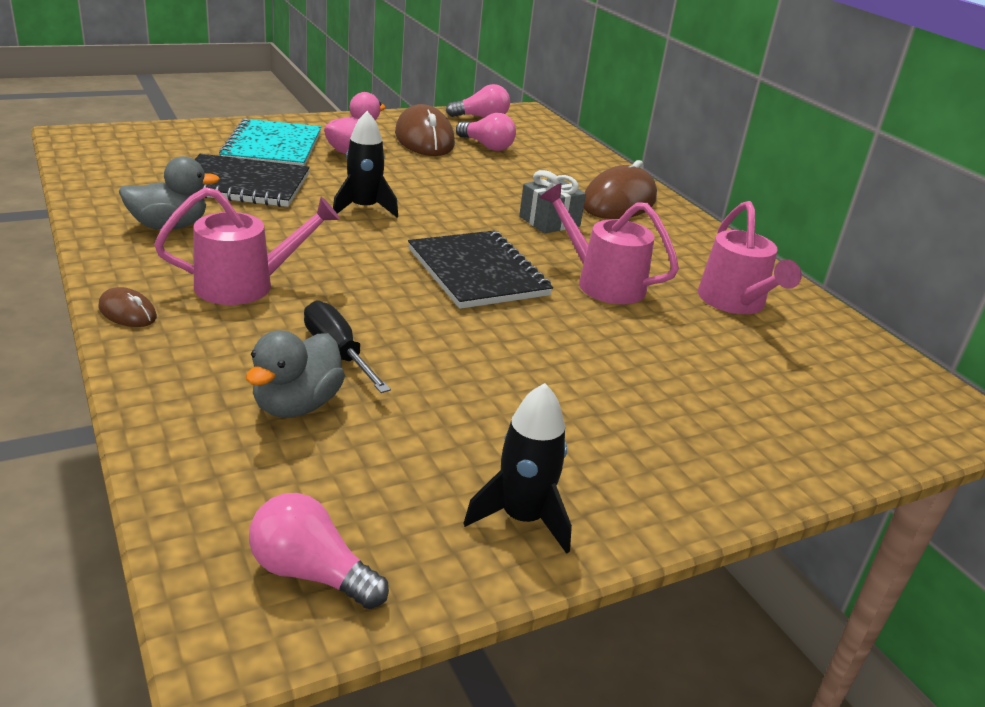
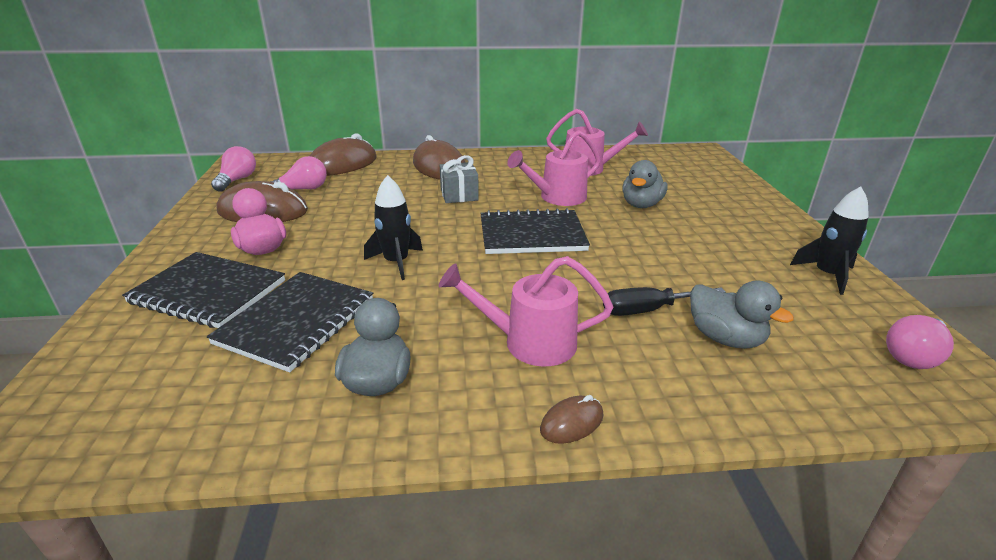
camera: 65 degrees left, 0 degrees up
(246, 285) = (529, 342): pink watering can -> pink watering can turned 90 degrees counterclockwise
(272, 147) = (208, 292): turquoise notebook -> black notebook
(569, 153) = (342, 164): none -> brown mouse
(640, 348) = (641, 205): none -> grey duck

